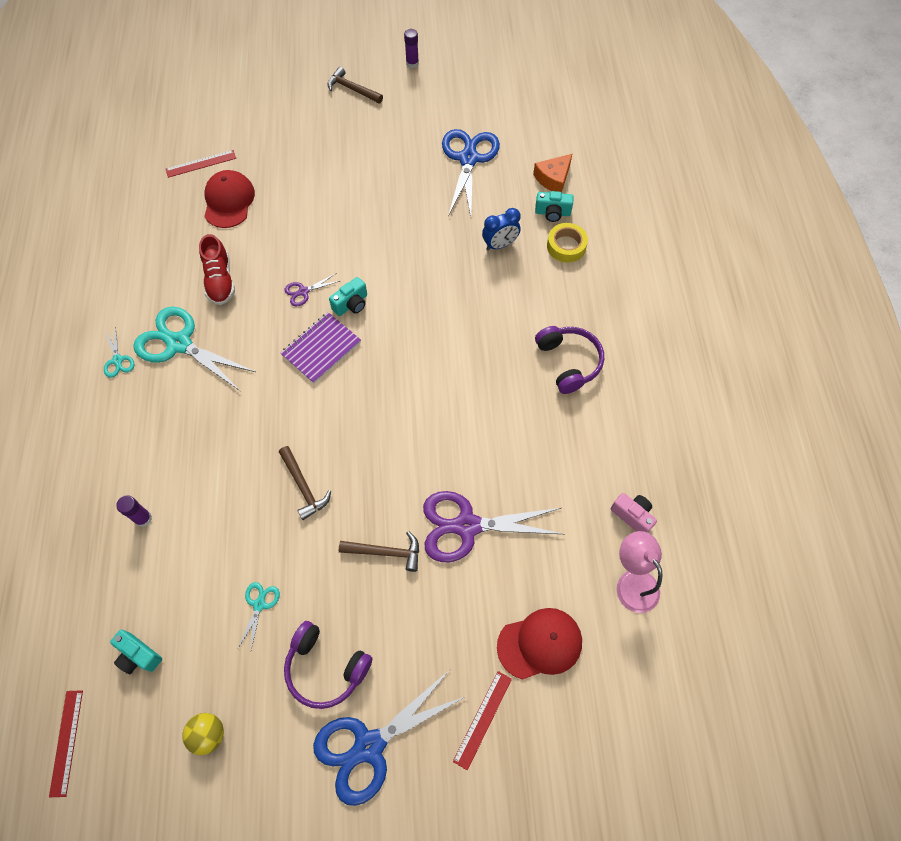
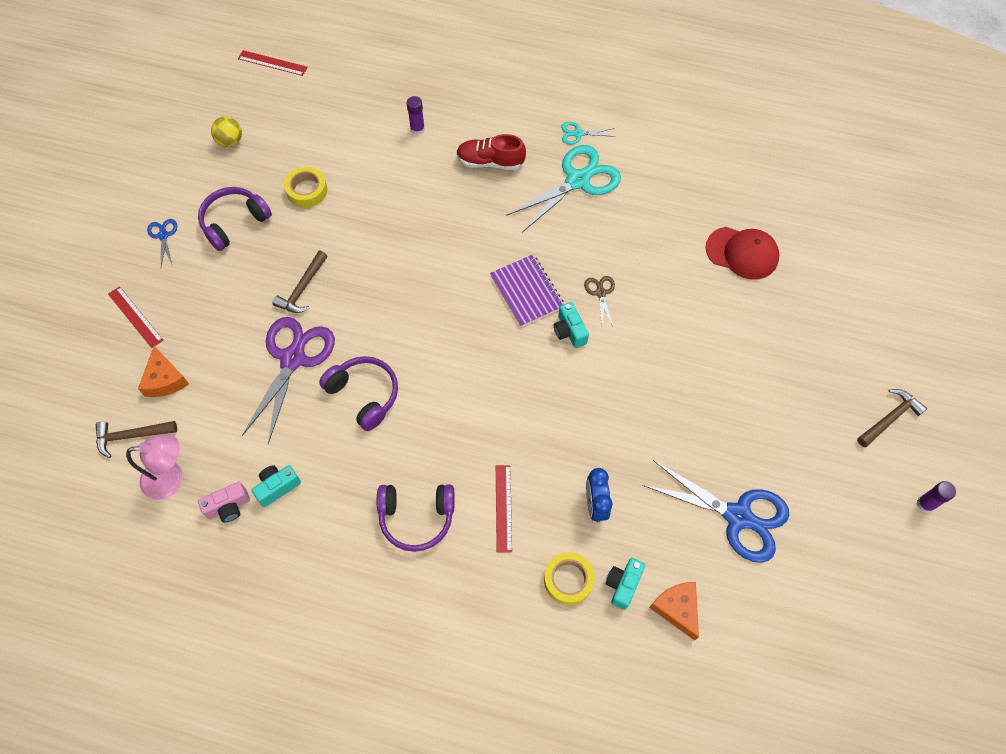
camera: 110 degrees right, 0 degrees up
(138, 655) = (309, 110): turquoise camera -> turquoise camera (277, 487)
(201, 164) = (803, 238): red ruler -> red ruler (503, 508)
(220, 280) = (640, 226): red shoe -> red shoe (490, 162)
(259, 604) = (307, 190): turquoise scissors -> yellow tape
(303, 292) = (600, 293): purple scissors -> brown scissors
(303, 486) = (392, 243): brown hammer -> brown hammer (132, 436)
(369, 746) = (163, 235): blue scissors -> blue scissors, size x0.45
(478, 446) = (364, 395): none -> purple headphones
(540, 644) = (165, 380): red cap -> orange cheese

